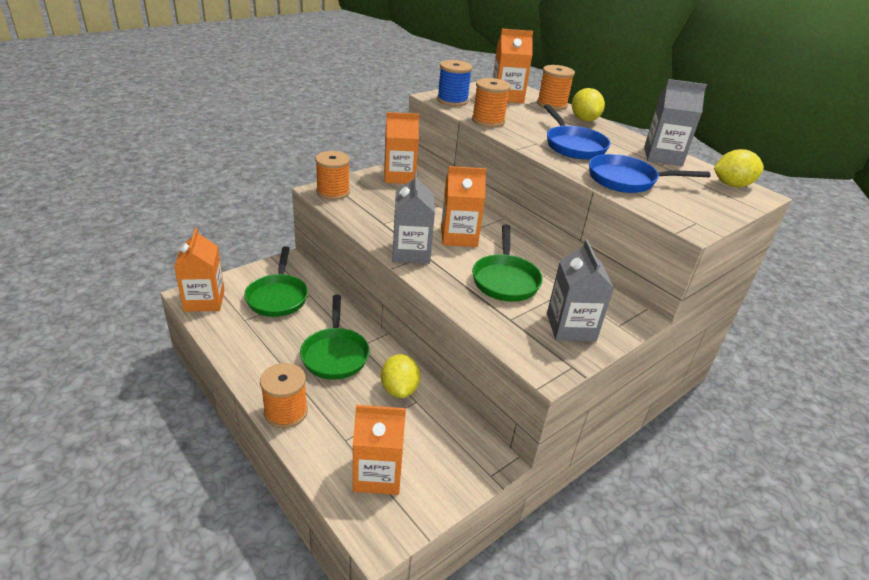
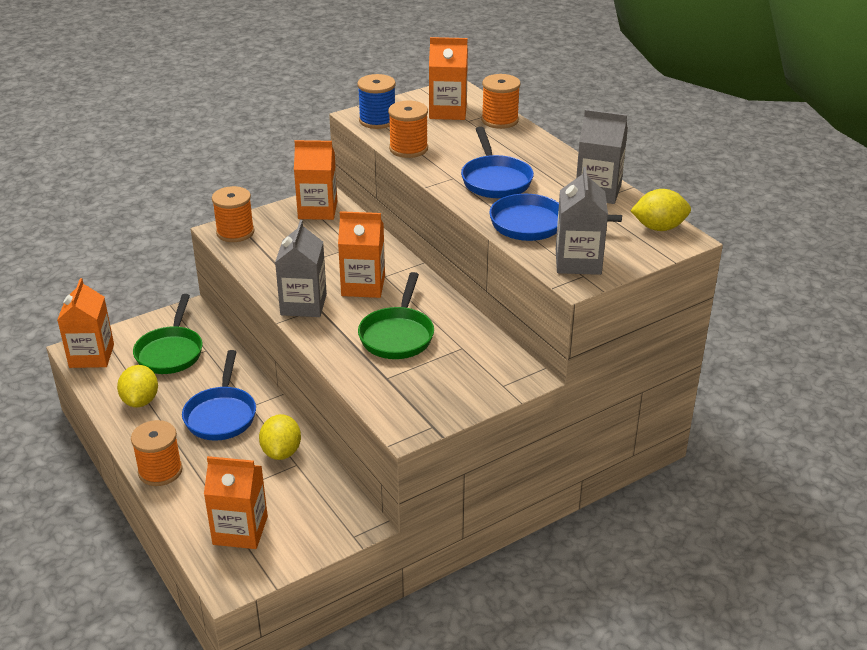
camera: 10 degrees right, 0 degrees up
(335, 354) = (221, 415): green pan -> blue pan
(571, 327) = (449, 387): grey carton -> grey carton (578, 262)
(584, 119) = (529, 141): yellow lemon -> yellow lemon (140, 401)

